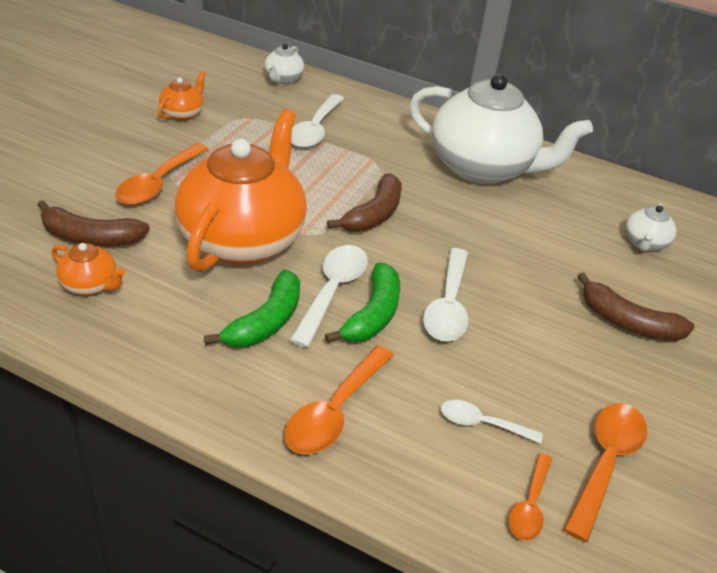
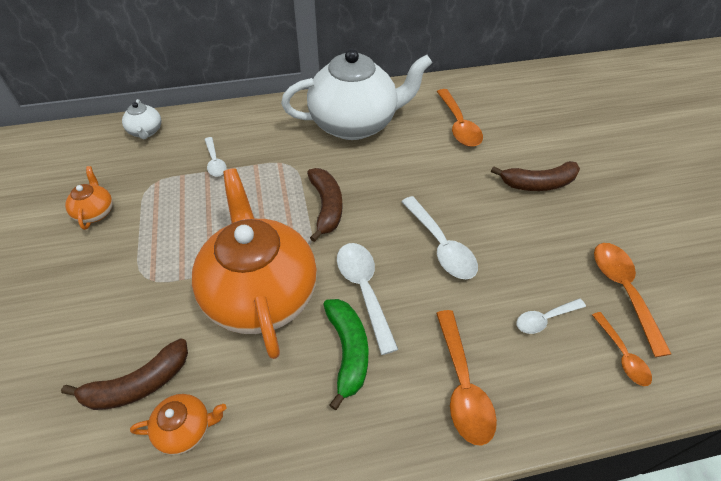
camera: 35 degrees left, 10 degrees up
(158, 183) = (142, 290): orange spoon -> orange spoon (458, 125)
(315, 129) = (215, 162): white spoon -> white spoon, size x0.61
(372, 314) = (406, 289): green banana -> none
(645, 243) = (492, 121): white teapot -> none

